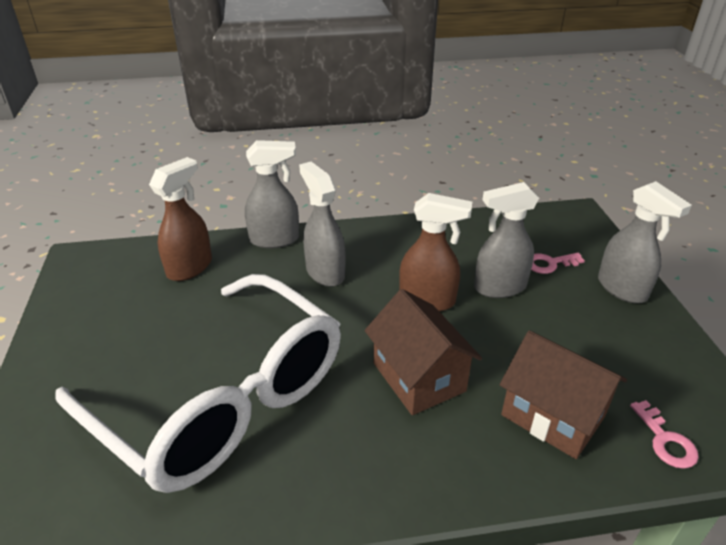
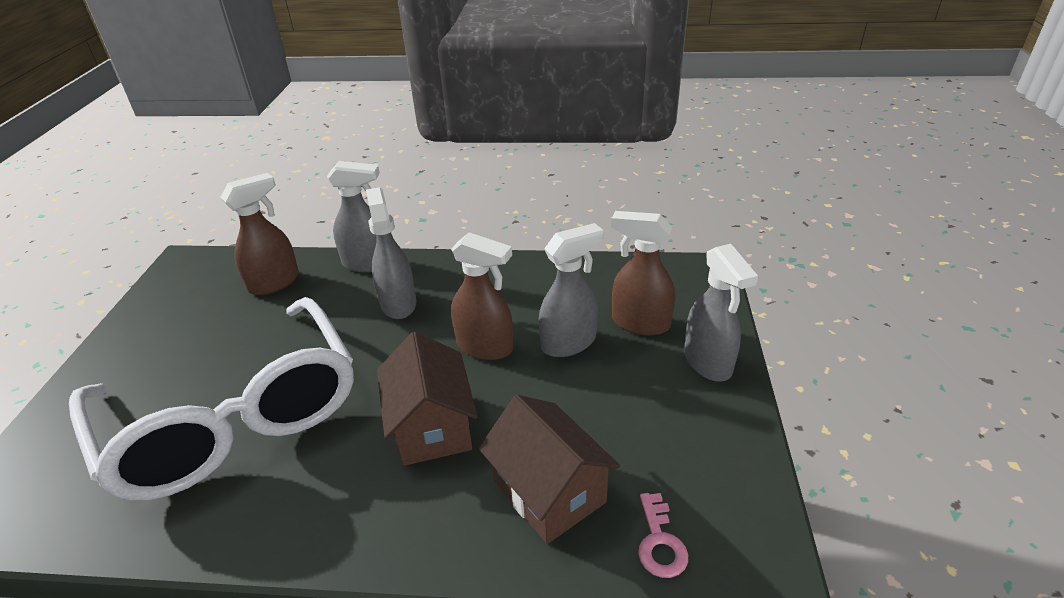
camera: 15 degrees right, 0 degrees up
(499, 287) = (569, 342): grey spray bottle -> grey spray bottle turned 150 degrees clockwise
(549, 264) = (640, 323): pink key -> brown spray bottle

